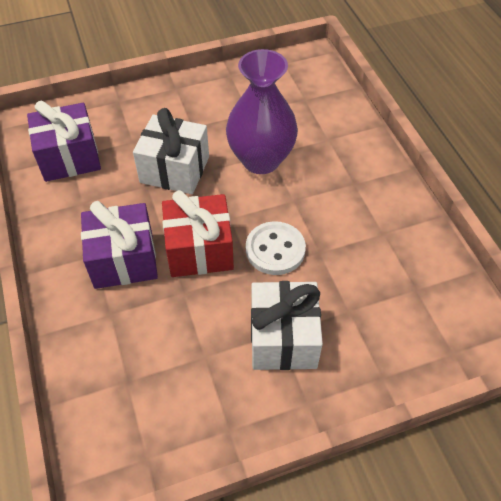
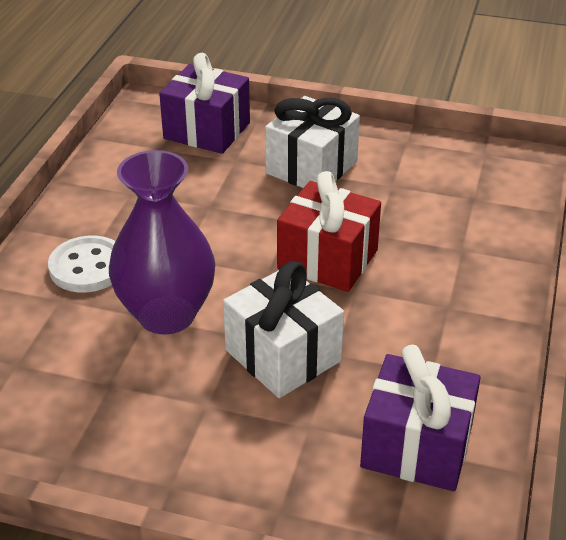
camera: 145 degrees left, 15 degrees down
(124, 260) = (418, 287): purple gift -> purple gift (207, 131)
(275, 249) = (250, 226): white button -> white button (88, 267)

